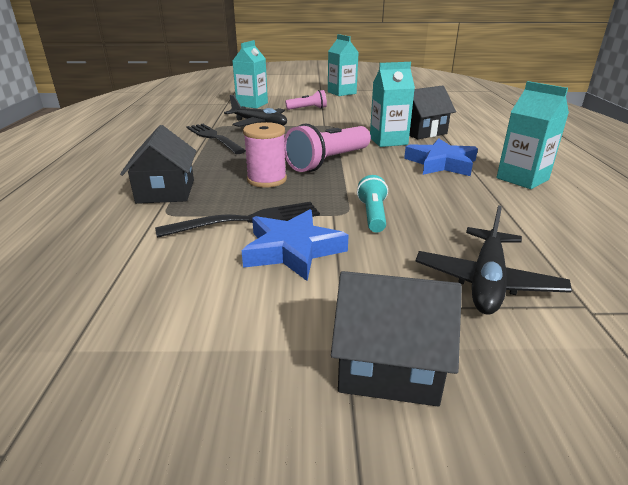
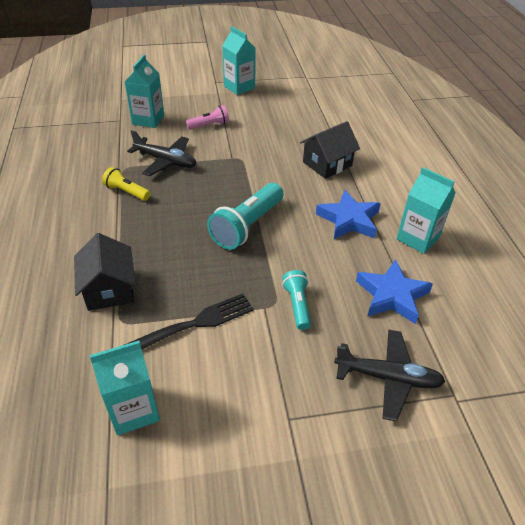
camera: 10 degrees left, 15 degrees up
(214, 138) = (127, 192): black fork -> yellow flashlight
(267, 180) = (197, 261): pink spool -> none
(292, 250) = (240, 359): blue star -> blue star (392, 295)
(328, 162) = (247, 226): pink flashlight -> turquoise flashlight
(388, 141) = (298, 184): turquoise carton -> turquoise carton (134, 410)
(389, 365) = (327, 469): black house -> none
(486, 281) = (388, 378): black plane -> black plane turned 90 degrees counterclockwise

